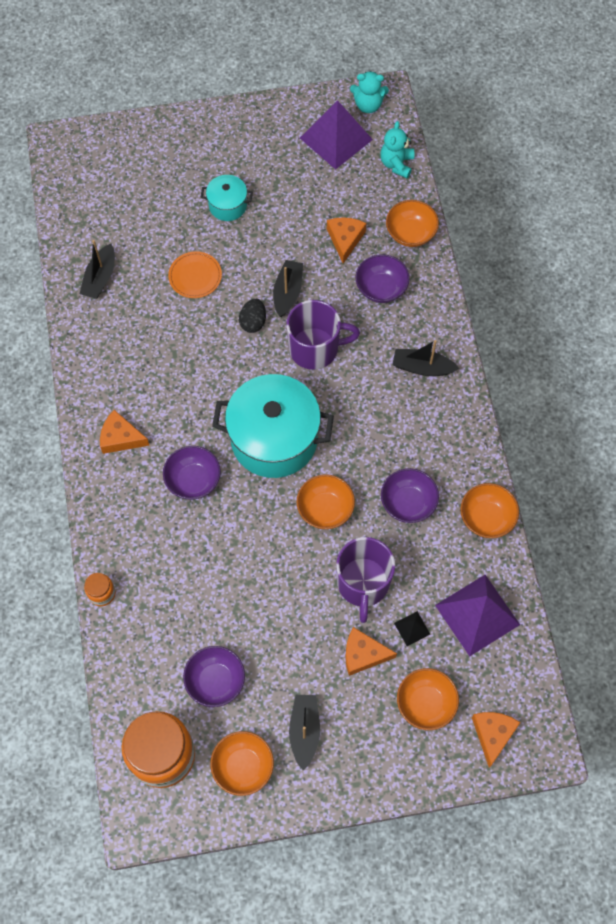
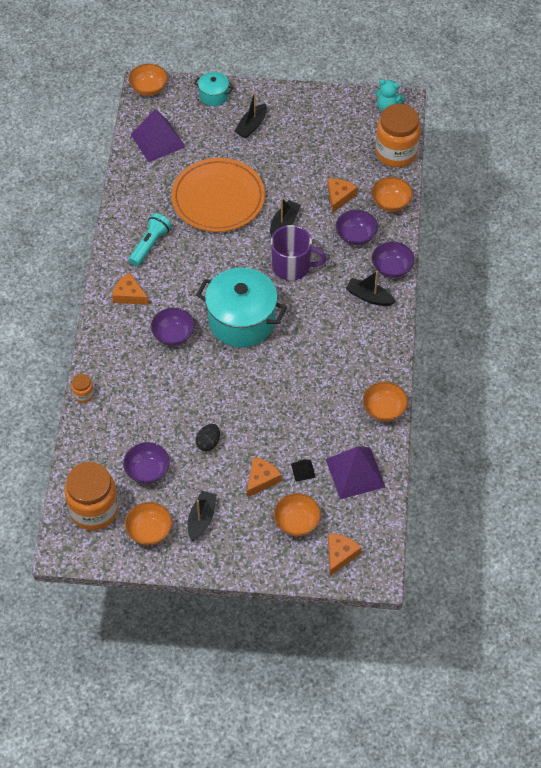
camera: 15 degrees right, 10 degrees down
(100, 278) = (148, 184): black boat -> black boat (251, 126)
(127, 361) = (150, 245): none -> turquoise flashlight
(195, 276) = (218, 198): orange plate -> orange plate, size x2.27
(227, 205) = (258, 155): turquoise pot -> turquoise pot (214, 96)
(253, 322) = (251, 238): black egg -> black egg (208, 443)
(325, 509) = (264, 376): orange bowl -> orange bowl (149, 88)
(336, 138) = (355, 125): purple pyramid -> purple pyramid (158, 140)
(363, 584) = (276, 432): purple mug -> none
(363, 654) = (261, 479): orange cheese -> orange cheese turned 105 degrees clockwise
(396, 164) = (396, 152): turquoise teddy bear -> orange jar
(408, 503) = (328, 386): purple bowl -> purple bowl (391, 268)

